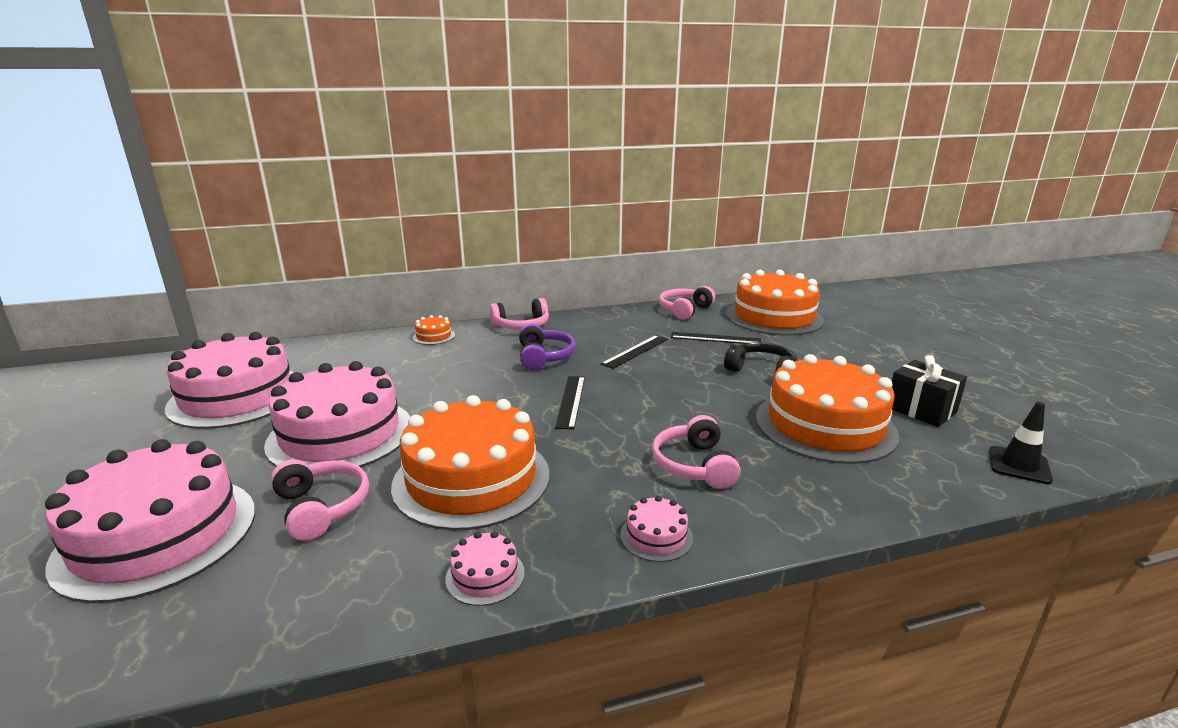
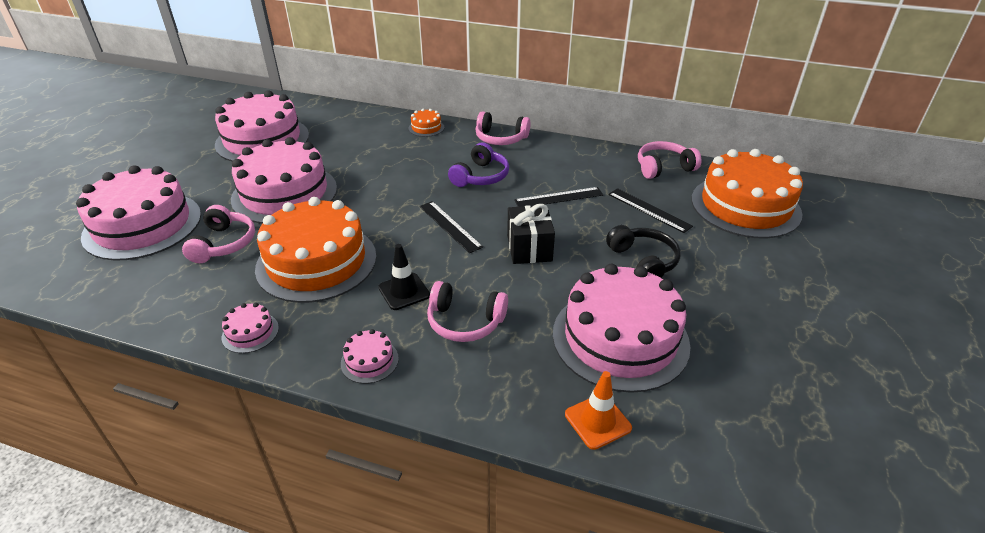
camera: 35 degrees right, 15 degrees up
(570, 401) = (450, 226): black ruler -> black ruler turned 75 degrees counterclockwise
(694, 465) = (465, 321): pink headphones -> pink headphones turned 105 degrees counterclockwise
(825, 425) = (620, 338): orange cake -> pink cake
(897, 486) = (597, 421): none -> orange traffic cone
(921, 410) = (741, 367): black gift -> black gift (529, 248)
(1019, 465) = (749, 466): black traffic cone -> black traffic cone (404, 291)

